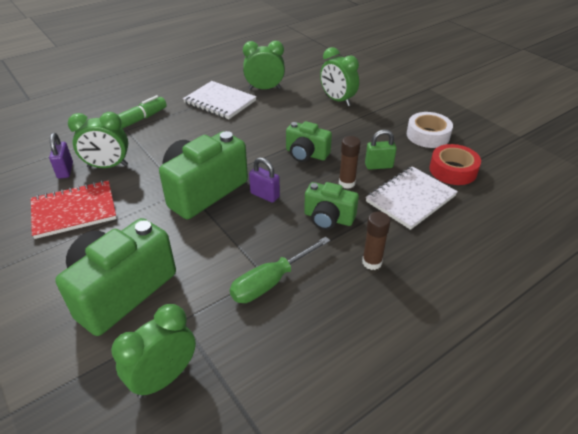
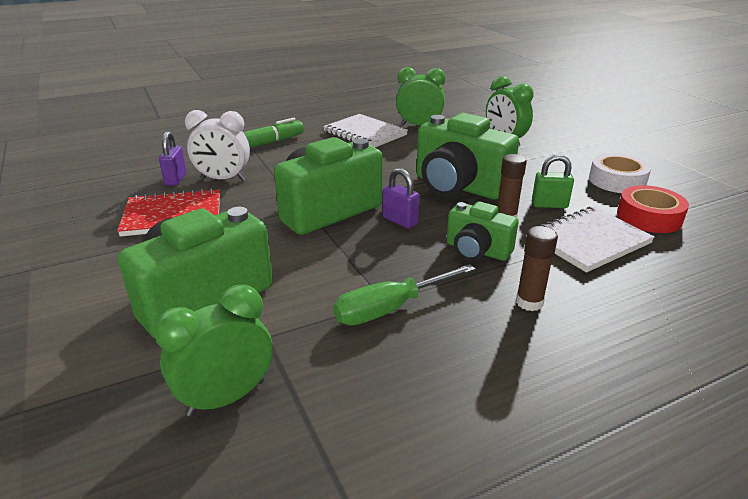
camera: 10 degrees right, 10 degrees down
(107, 166) = (223, 179): green clock -> white clock
(306, 154) = (458, 186): green camera -> green camera, size x1.76

